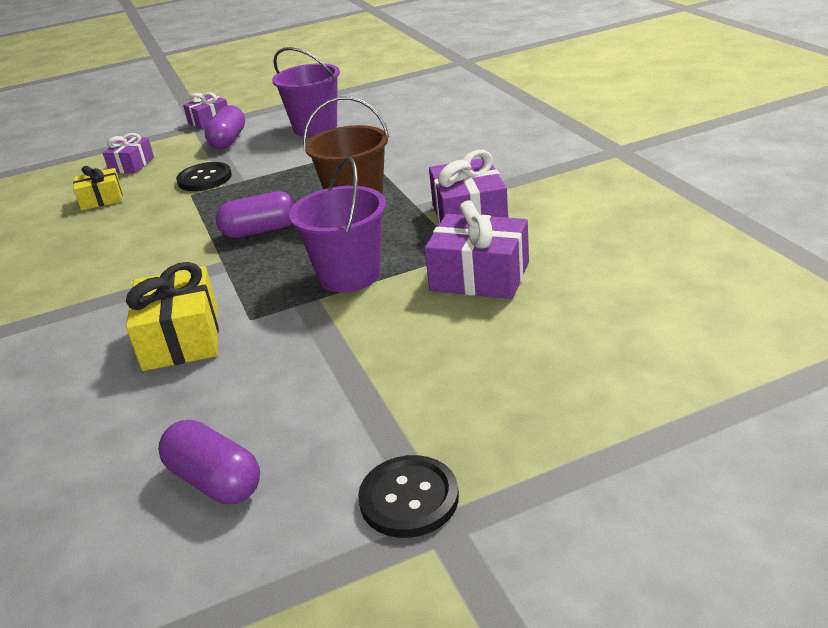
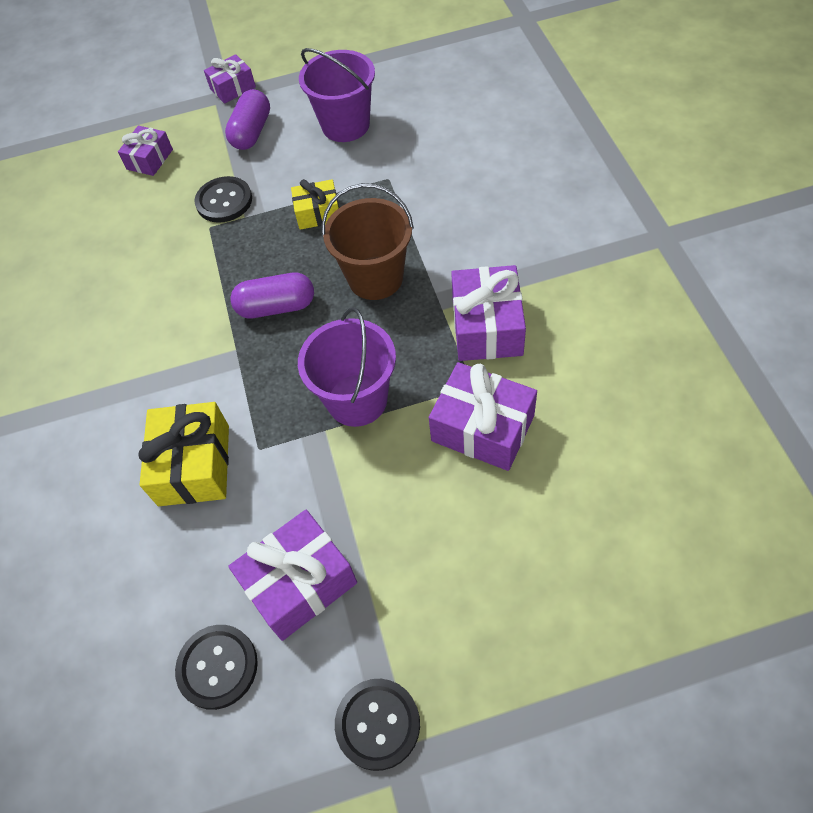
camera: 10 degrees right, 25 degrees up
(102, 199) = (119, 217): yellow gift -> yellow gift (318, 213)
(215, 481) = (217, 667): purple capsule -> black button
(304, 404) = (299, 583): none -> purple gift

